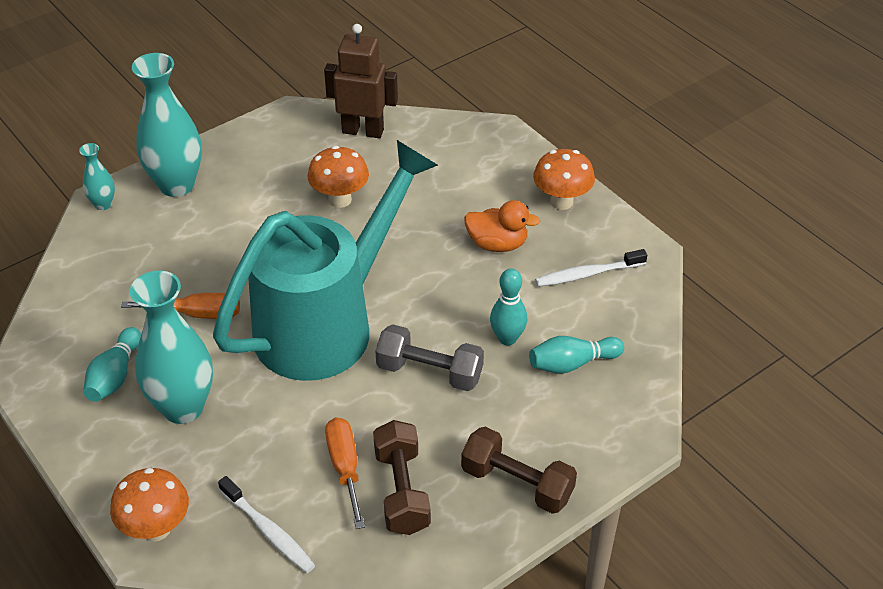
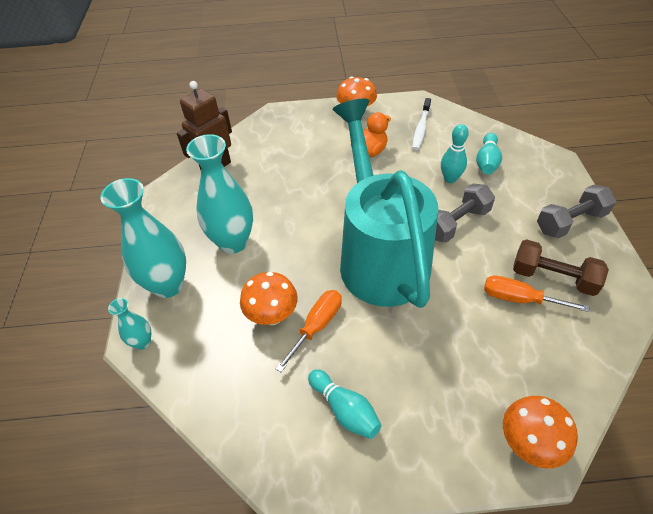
camera: 55 degrees left, 5 degrees up
(183, 407) = (408, 374): turquoise vase -> turquoise vase (233, 242)
(268, 530) = (559, 367): white toothbrush -> none
(340, 199) = (269, 203): orange mushroom -> orange mushroom (272, 316)
(517, 483) = (570, 222): brown dumbbell -> grey dumbbell

